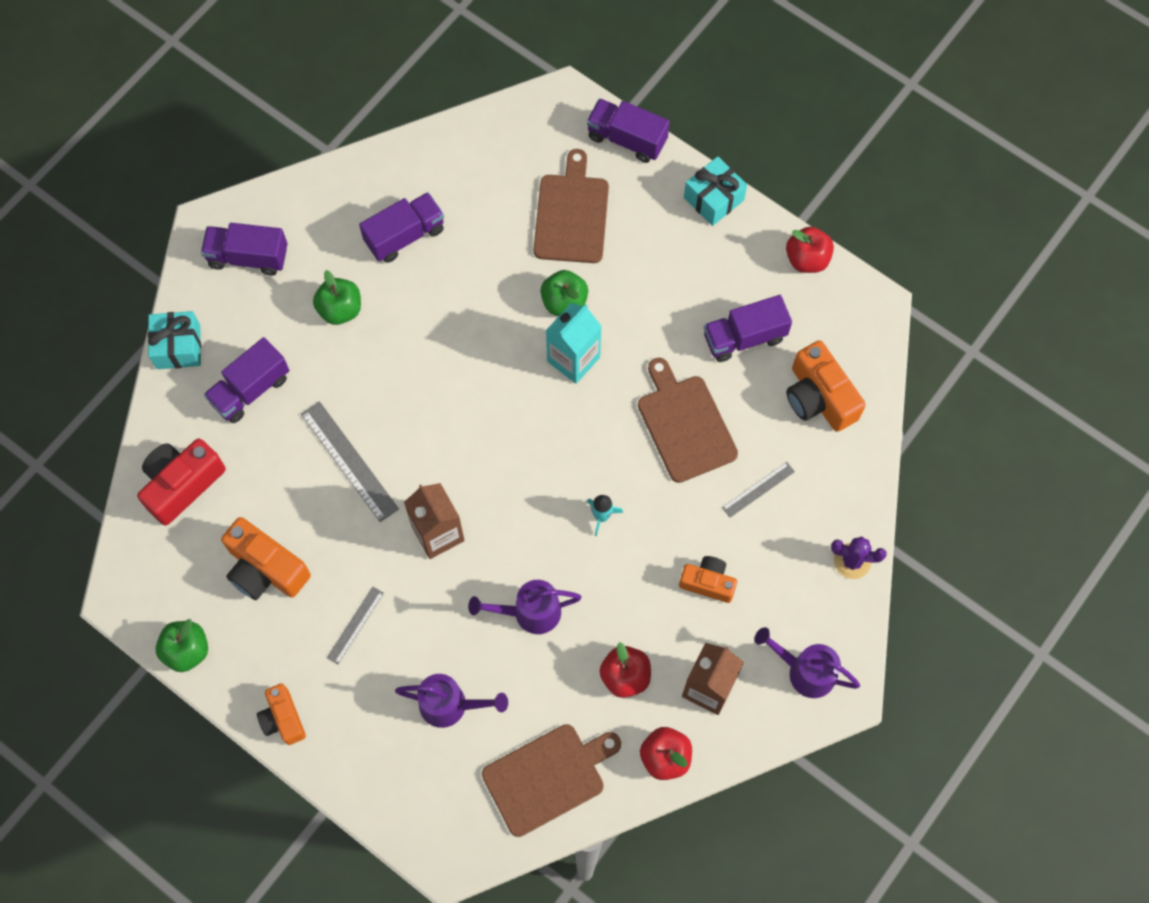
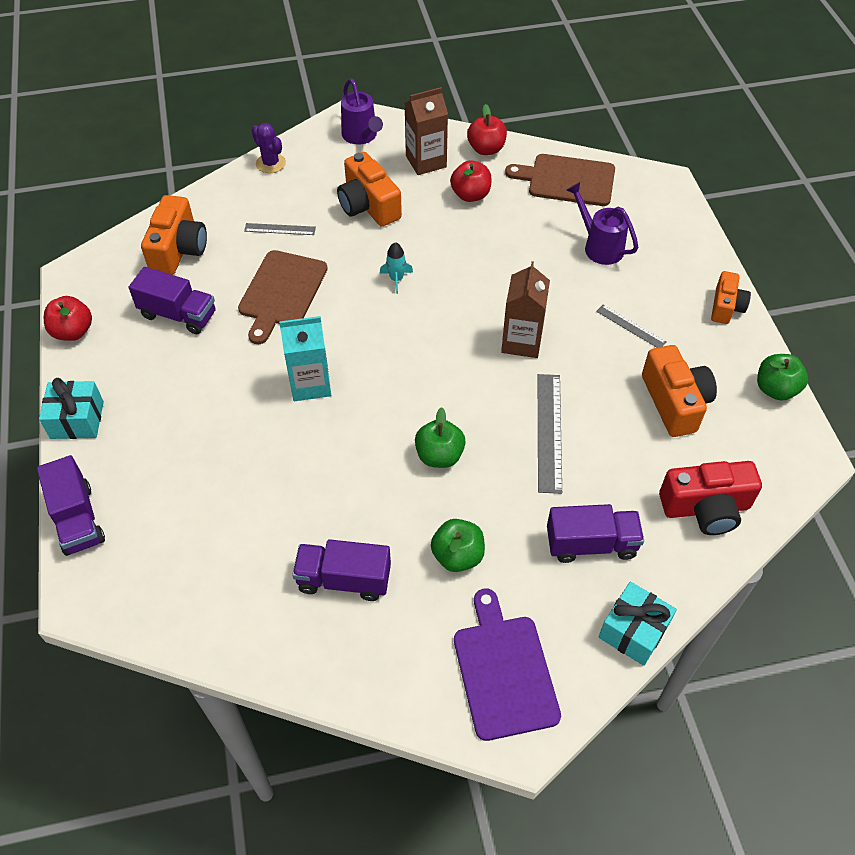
camera: 140 degrees left, 15 degrees down
(248, 257) = (504, 671): purple truck -> purple cutting board
(355, 625) = (630, 326): grey ruler -> grey ruler turned 60 degrees clockwise
(529, 612) = (499, 260): purple watering can -> none
(564, 302) = (273, 428): green apple -> green apple (439, 455)
(571, 214) = (192, 490): brown cutting board -> none
(708, 582) = (368, 205): orange camera -> orange camera, size x1.58

